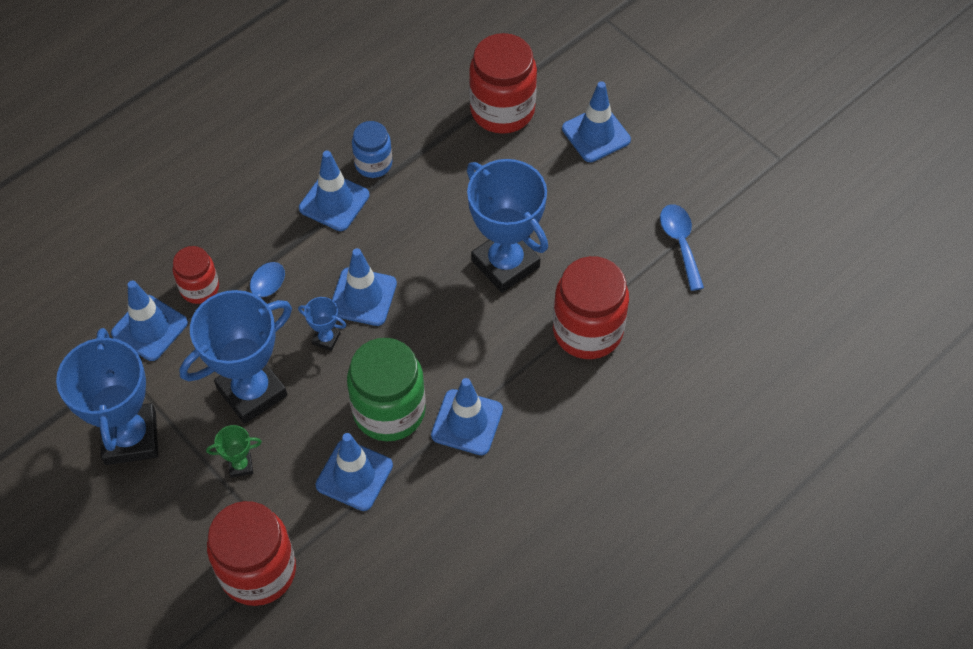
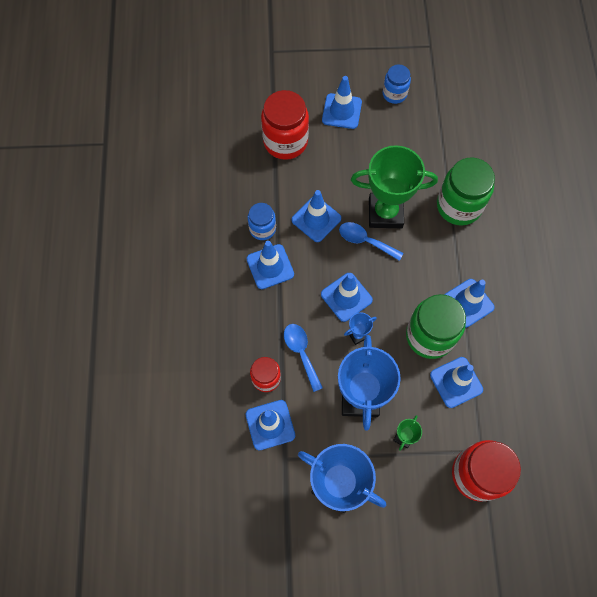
camera: 50 degrees left, 10 degrees up
(433, 204) = (316, 219): none -> blue traffic cone
(505, 264) = (385, 213): blue trophy -> green trophy
(587, 330) = (459, 206): red jar -> green jar
(673, 168) = (394, 94): none -> blue jar
(680, 243) = (442, 125): blue spoon -> blue spoon (365, 241)

